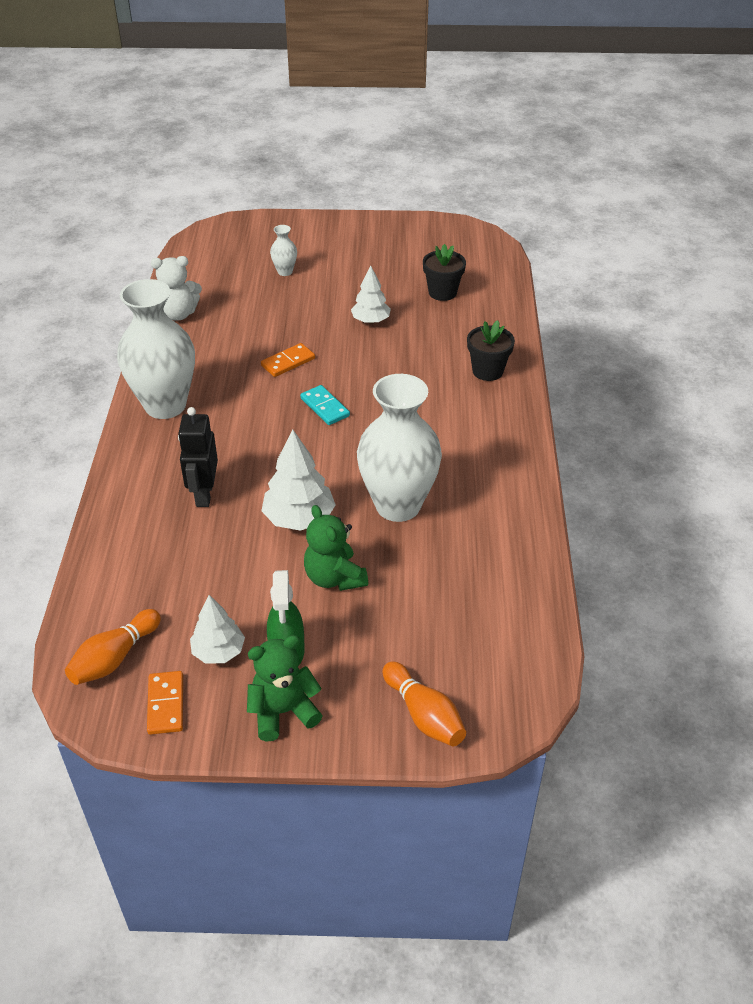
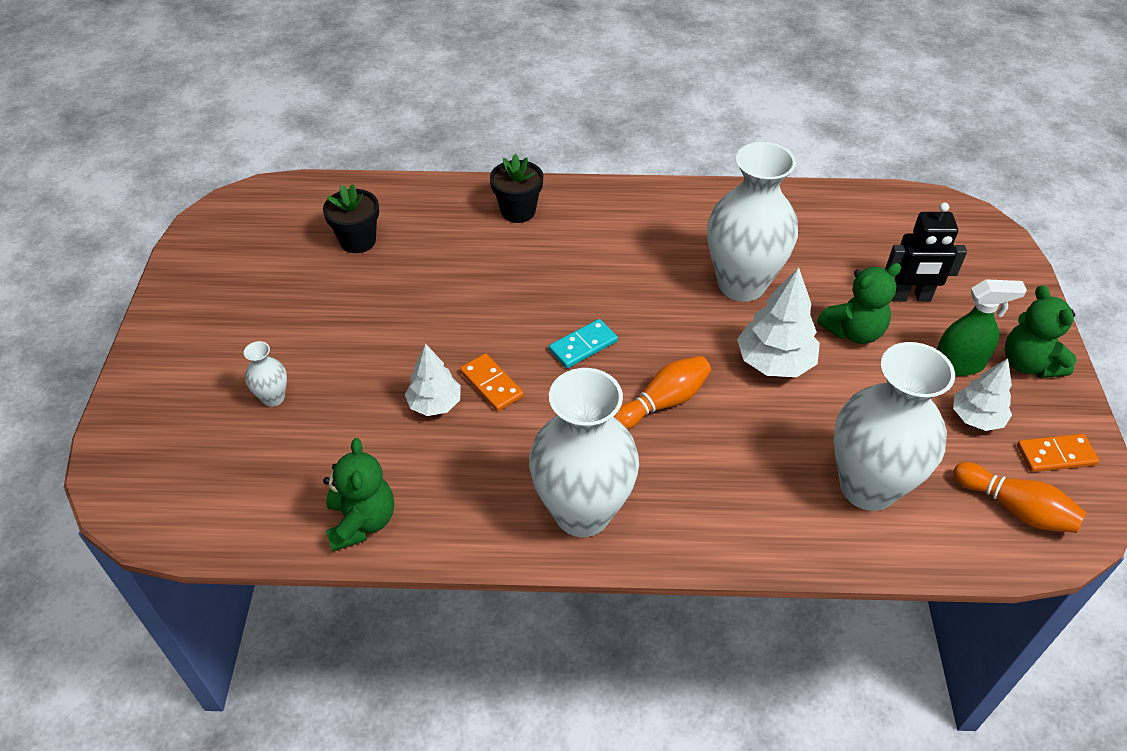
camera: 90 degrees left, 5 degrees up
(156, 561) = (868, 487): none -> white vase
(178, 314) = (362, 522): white teddy bear -> green teddy bear
(204, 494) = (749, 452): black robot -> black robot (910, 297)
(371, 321) = (409, 306): white tree -> white tree (435, 404)
(424, 715) = (995, 271): orange bowling pin -> orange bowling pin (663, 402)

